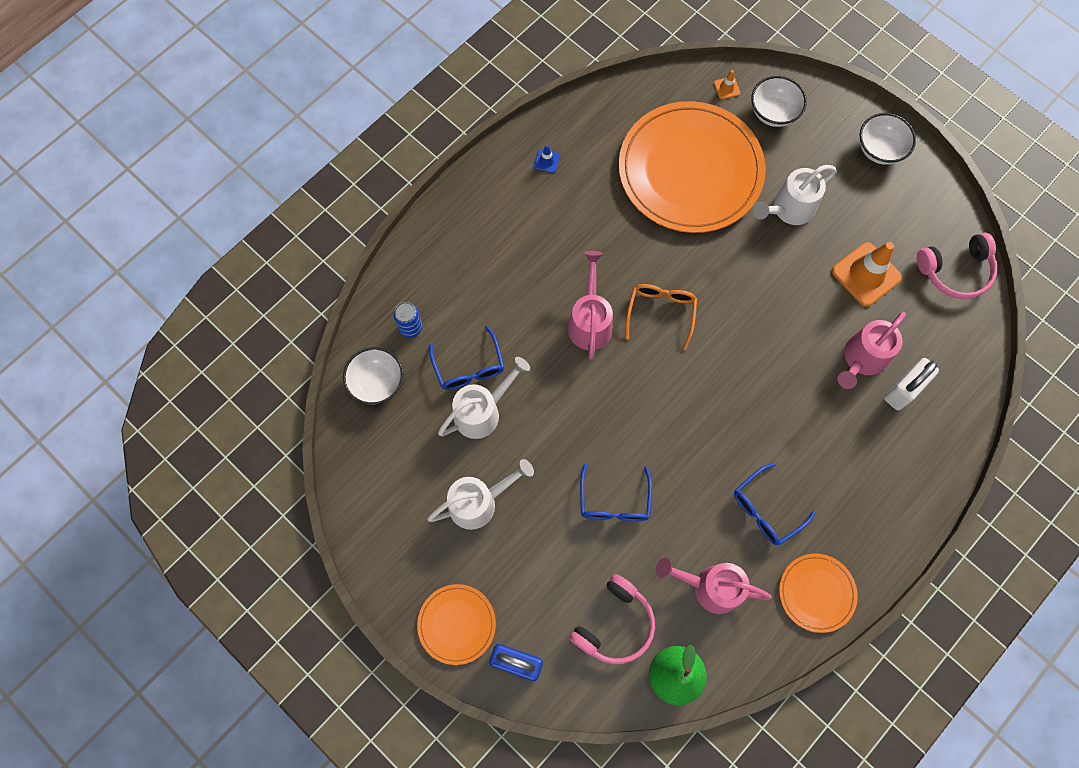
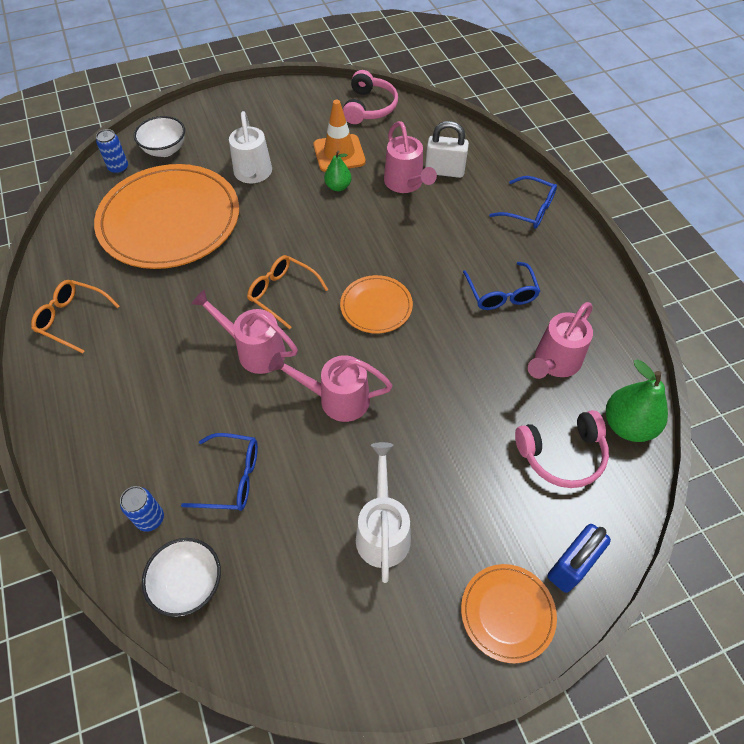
camera: 65 degrees left, 15 degrees down
(482, 411) = (287, 484): white watering can -> none
(546, 161) = (72, 318): blue traffic cone -> orange glasses
(577, 412) = (336, 399): none -> pink watering can
(614, 502) = (441, 404): blue glasses -> blue glasses (529, 210)
(615, 624) = (562, 455): pink headphones -> pink headphones turned 105 degrees clockwise
(726, 88) = (118, 168): orange traffic cone -> blue can
(816, 593) = (587, 290): orange plate -> orange plate (376, 306)
(819, 296) = (338, 187): none -> green pear
(879, 150) = (246, 106): white bowl -> none
(903, 390) = (444, 171): white padlock -> white padlock turned 60 degrees counterclockwise

